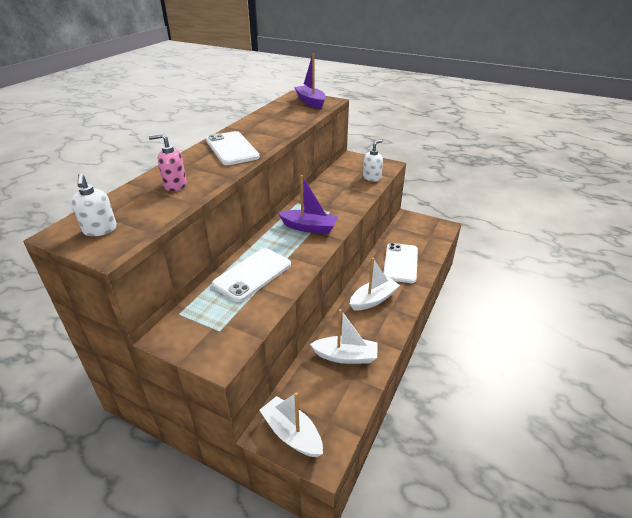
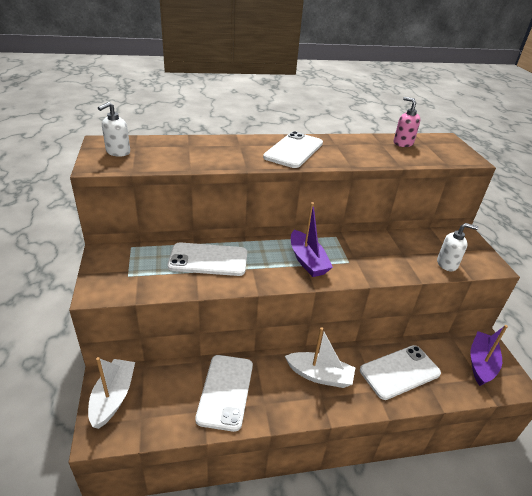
camera: 50 degrees right, 0 degrees up
(175, 185) = (205, 152): pink soap dispenser -> pink soap dispenser (403, 143)
(310, 102) = (446, 150): purple boat -> purple boat (481, 363)
(345, 356) = (225, 391): white boat -> white phone

